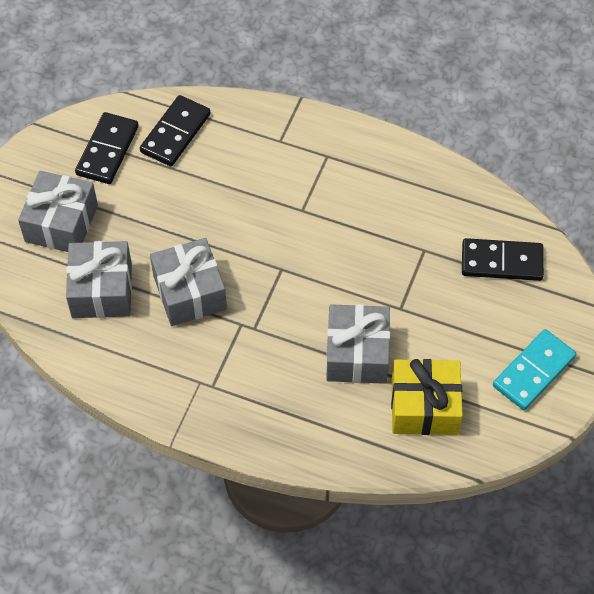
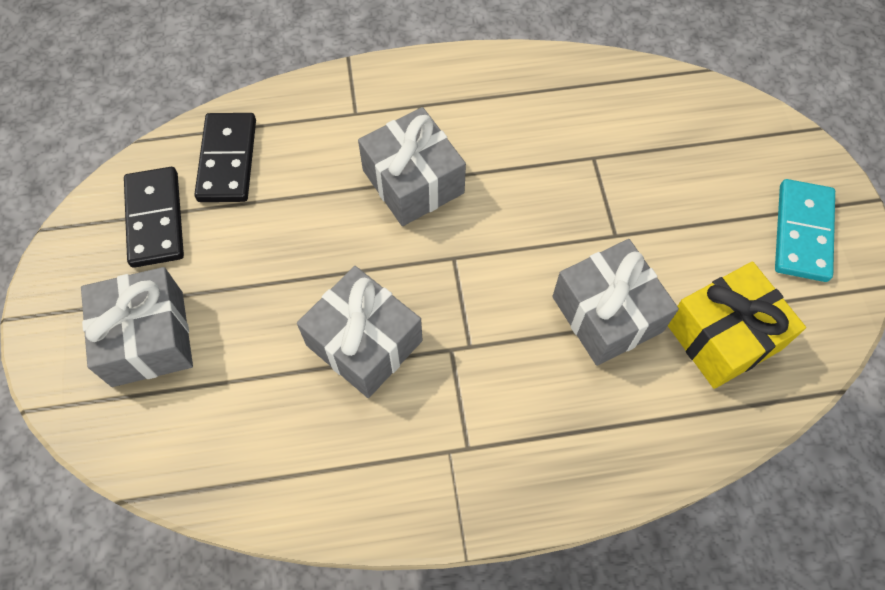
camera: 30 degrees left, 5 degrees up
(102, 290) = (251, 398): grey gift -> grey gift (413, 181)
(501, 262) = (681, 131): black domino -> none

